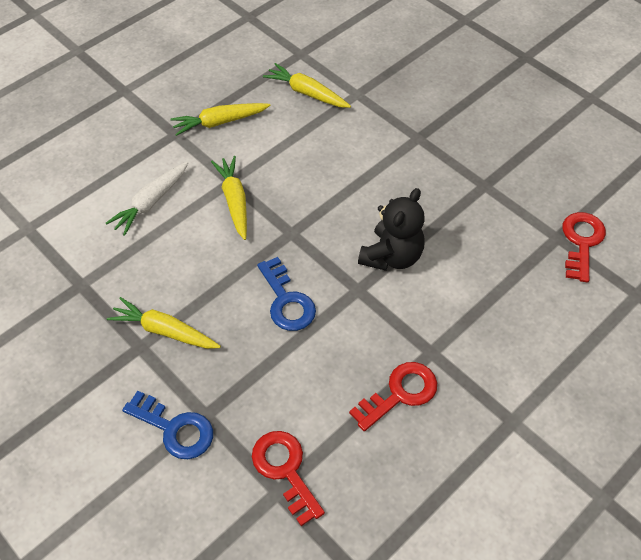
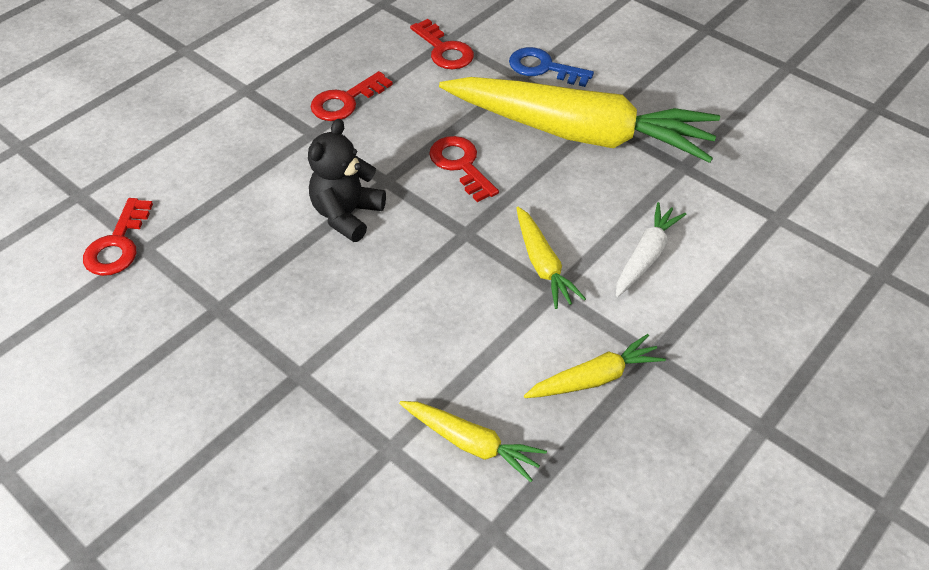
camera: 175 degrees right, 5 degrees down
(165, 331) = (578, 133): yellow carrot -> yellow carrot, size x2.33
(287, 301) = (461, 165): blue key -> red key

